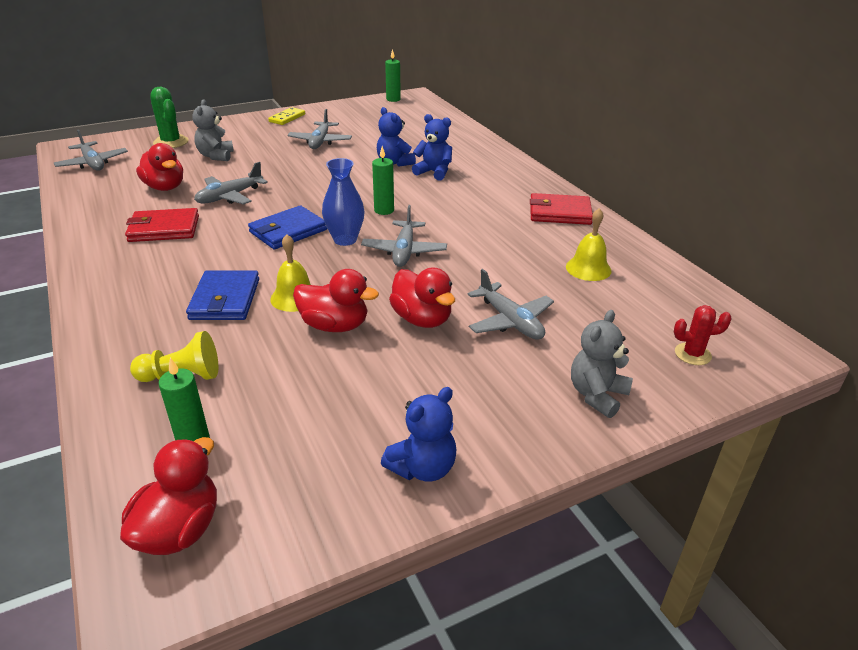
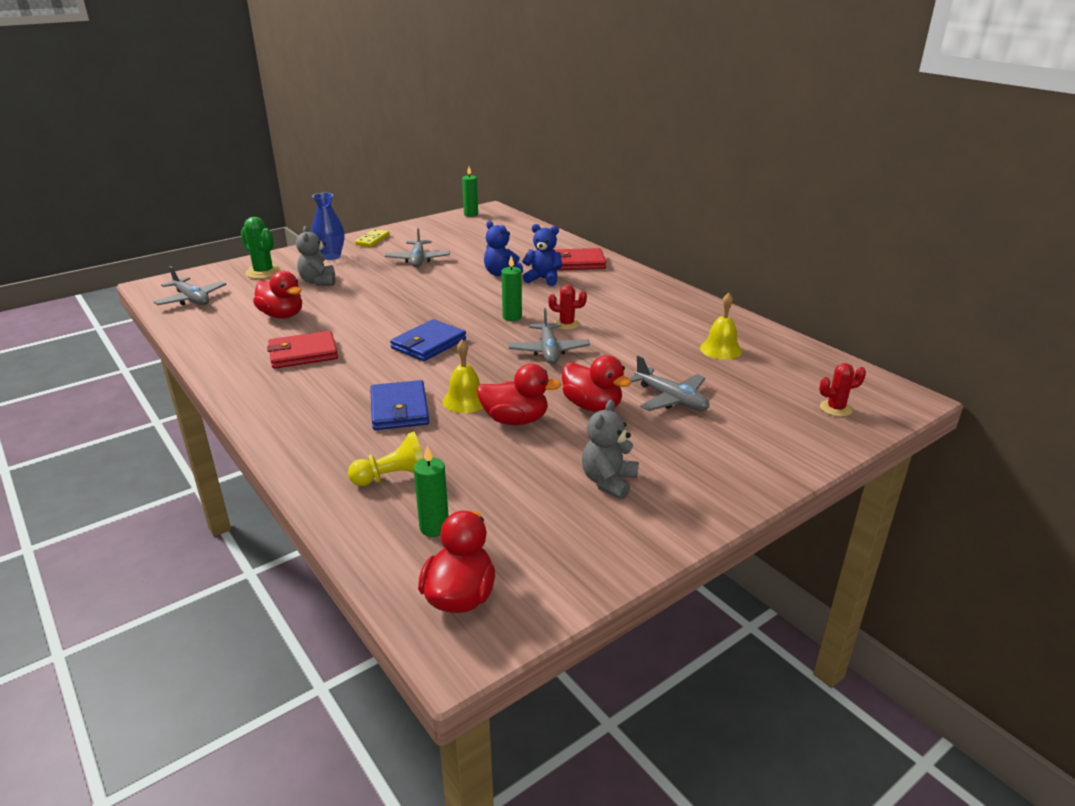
camera: 10 degrees left, 5 degrees down
(229, 197) = (353, 318): grey plane -> none
(345, 240) = (487, 346): blue vase -> blue vase (331, 256)
(423, 468) = (648, 522): blue teddy bear -> none
(436, 223) = (566, 324): none -> red cactus
(559, 213) = (675, 305): red wallet -> red wallet (578, 263)
(597, 395) = (769, 449): grey teddy bear -> grey teddy bear (608, 482)

